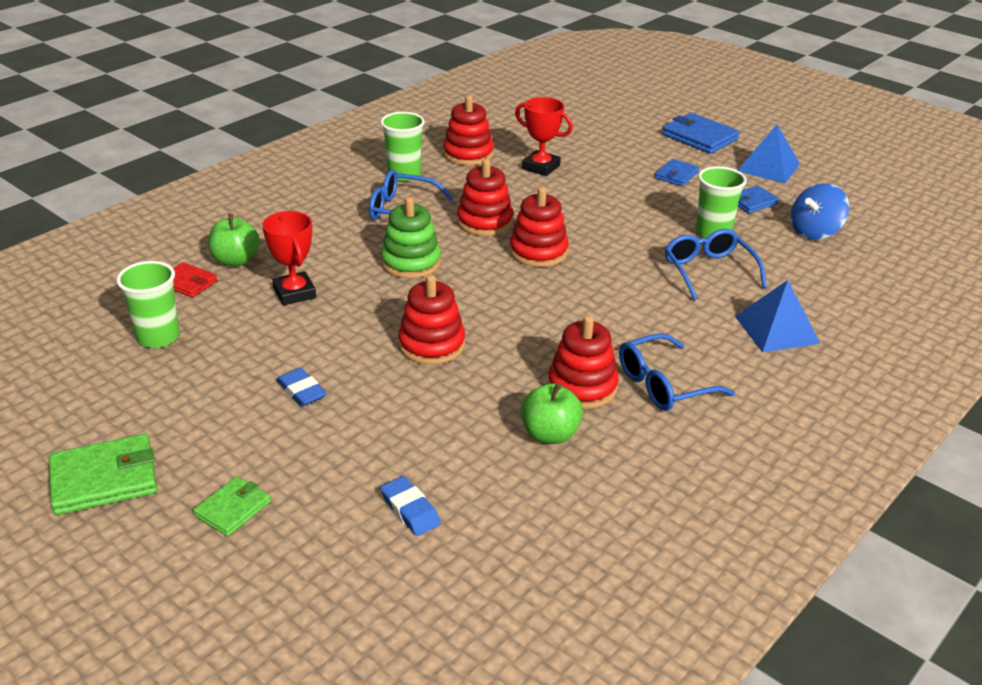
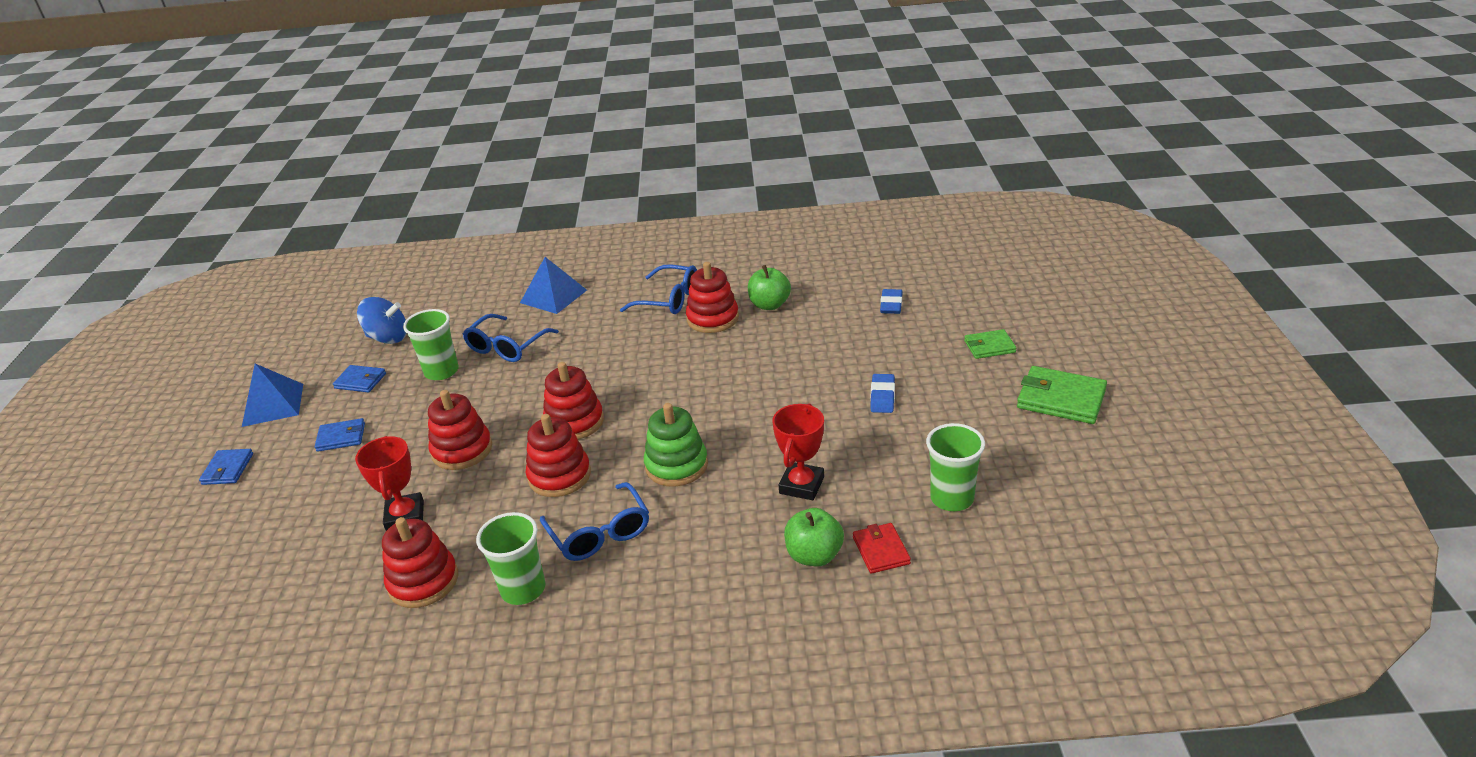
camera: 130 degrees left, 0 degrees up
(431, 345) = (759, 387): red stacking toy -> red stacking toy (462, 450)
(700, 137) = (228, 469): blue wallet -> blue wallet, size x0.60

